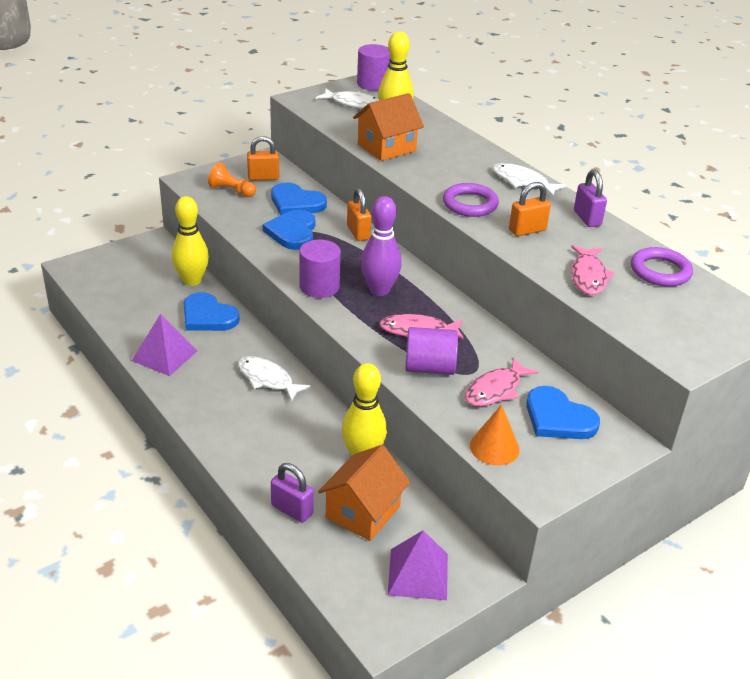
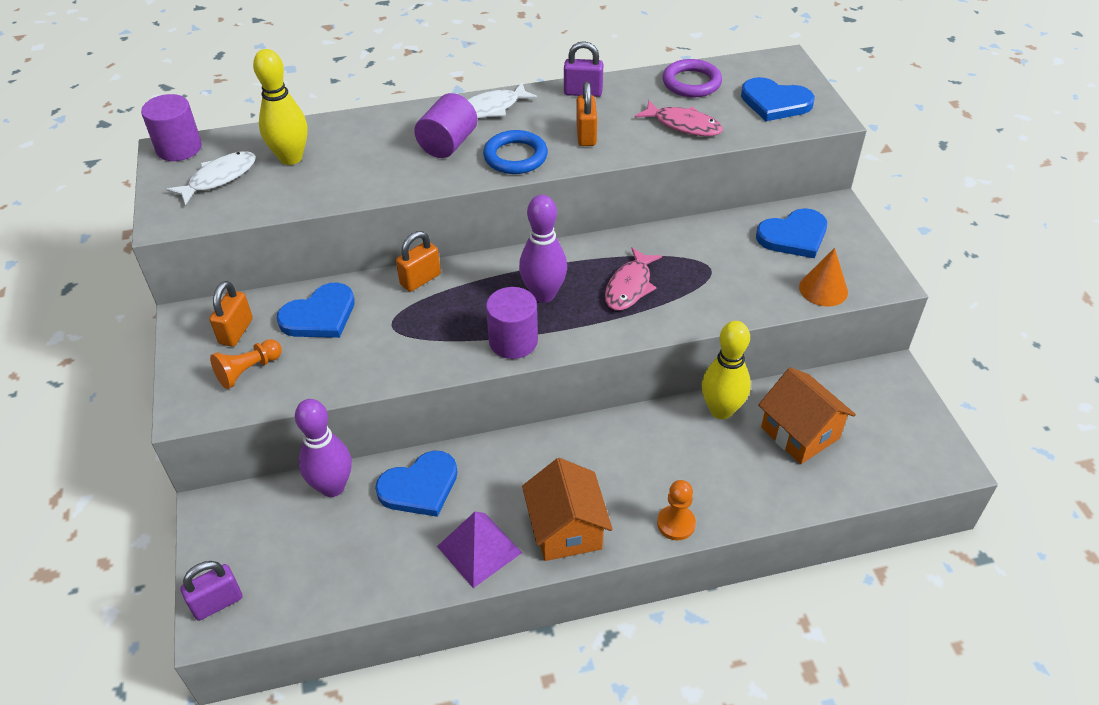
camera: 65 degrees left, 10 degrees up
(192, 280) = (332, 487): yellow bowling pin -> purple bowling pin
(227, 450) = (676, 523): none -> orange pawn
(268, 379) = (568, 457): white fish -> none
(292, 232) = (385, 335): blue heart -> blue heart (775, 102)
(292, 510) = (783, 488): purple padlock -> purple padlock (217, 602)
(358, 233) = (420, 279): orange padlock -> orange padlock turned 45 degrees counterclockwise
(386, 148) = (352, 181): orange house -> orange house (566, 529)
(418, 574) = (887, 416): purple pyramid -> none
(429, 368) = (693, 296): purple cylinder -> purple cylinder (448, 144)
(470, 204) = (515, 157): purple ring -> blue ring
(496, 389) = (742, 262): pink fish -> none

